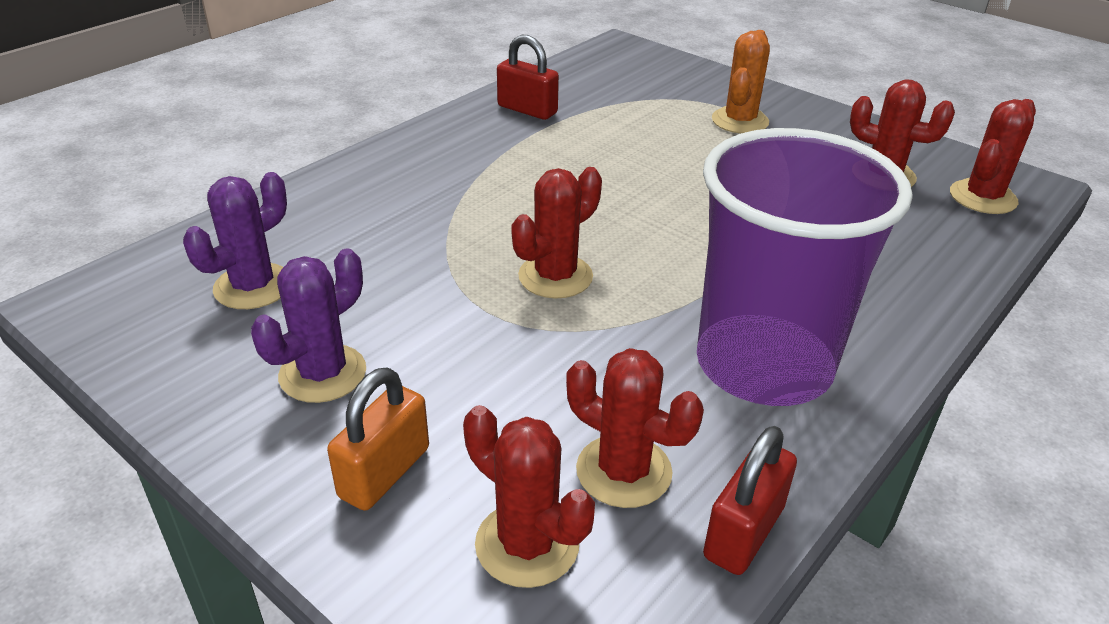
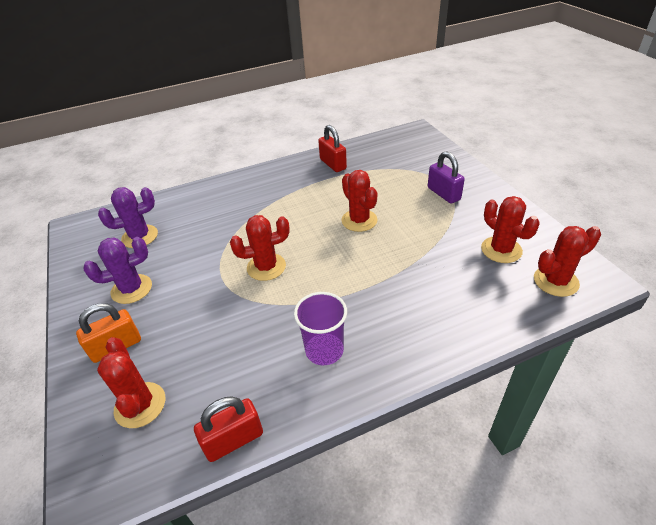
camera: 30 degrees right, 5 degrees up
(624, 471) = (209, 385): red cactus -> red cactus (359, 220)
(740, 121) = (443, 193): orange cactus -> purple padlock
(763, 364) = (324, 350): purple cup -> purple cup, size x0.50

